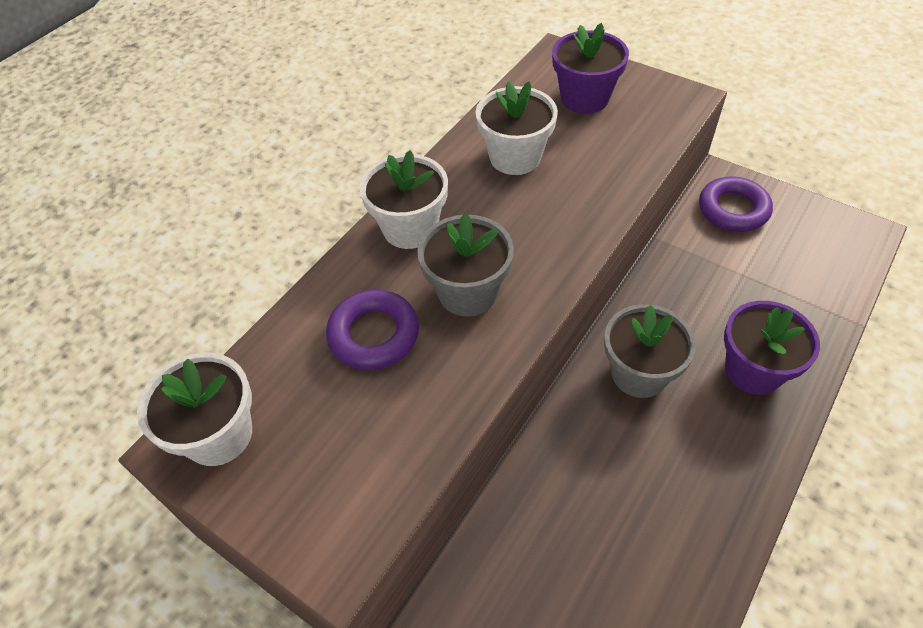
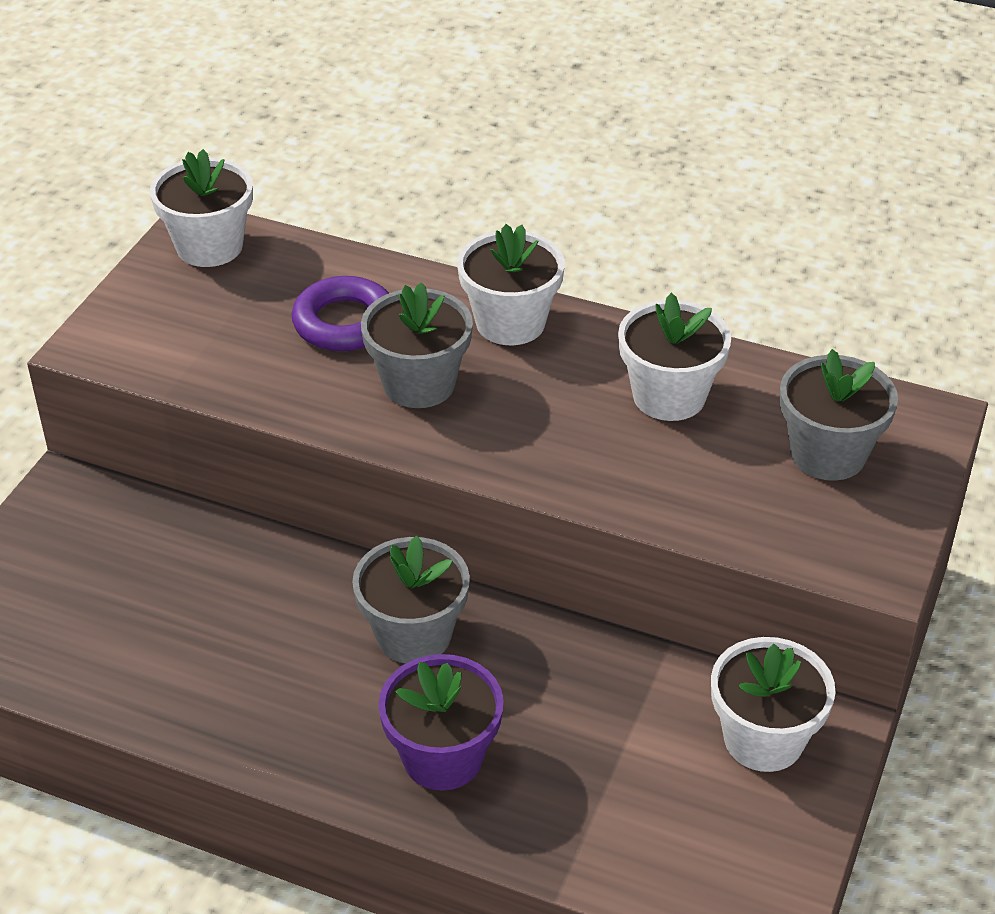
camera: 75 degrees right, 10 degrees down
(584, 98) = (828, 454): purple flower pot -> grey flower pot
(733, 209) = (763, 739): purple ring -> white flower pot

